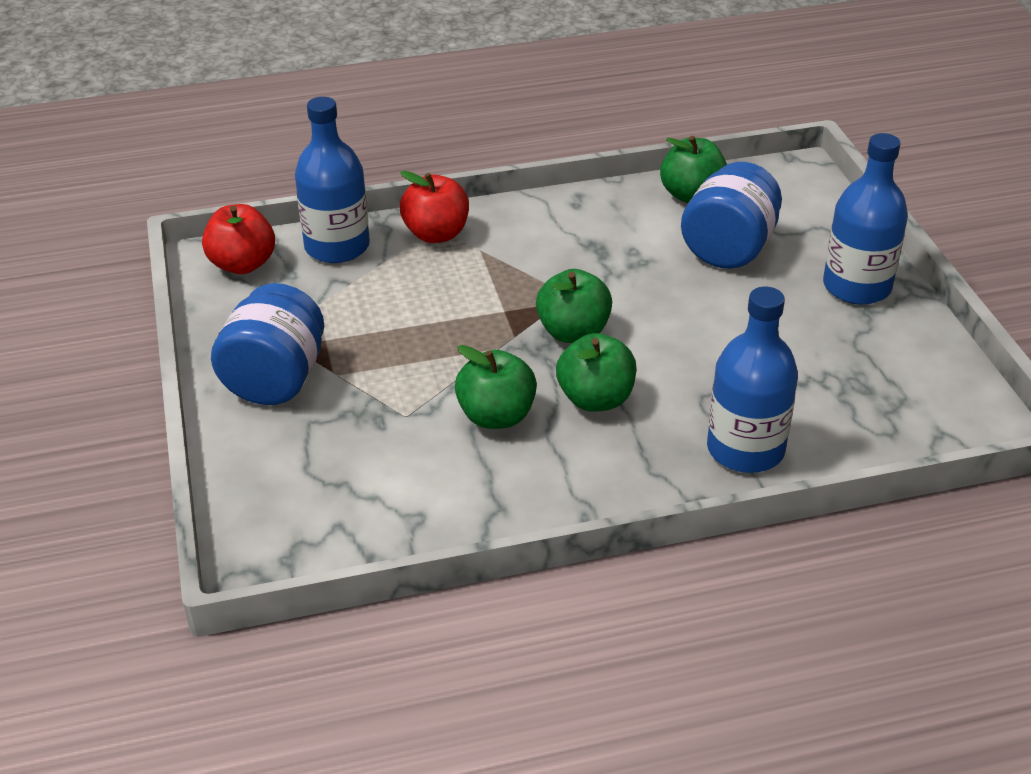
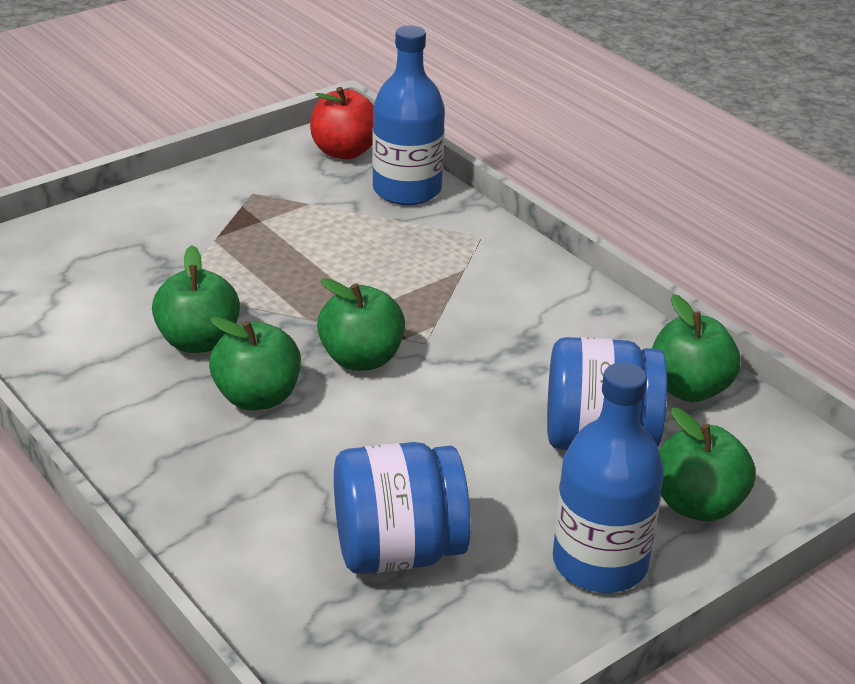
camera: 65 degrees right, 5 degrees down
(275, 379) = (189, 211): blue jar -> blue jar (398, 551)
(436, 234) = (470, 237): red apple -> none
(745, 449) = (224, 521): blue bottle -> none
(815, 230) = (698, 505): none -> green apple

